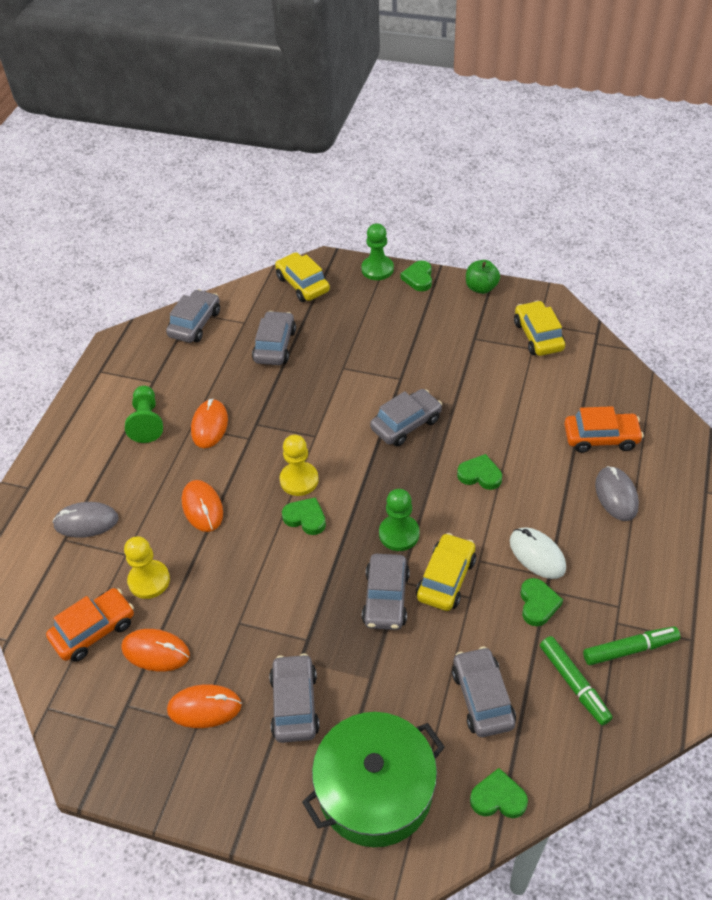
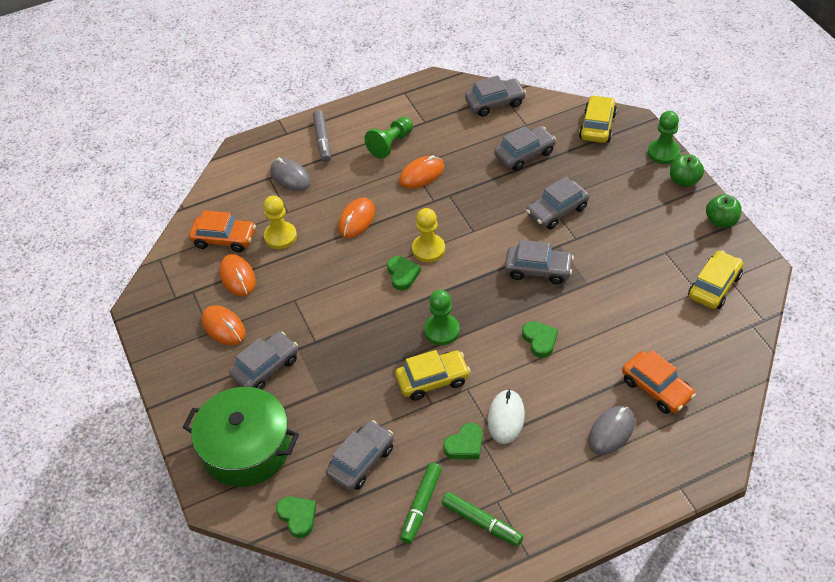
camera: 50 degrees right, 0 degrees up
(75, 466) = (322, 140): none -> grey marker
(386, 598) = (385, 359): grey car -> grey car (557, 211)
(418, 278) = (684, 180): green heart -> green apple

